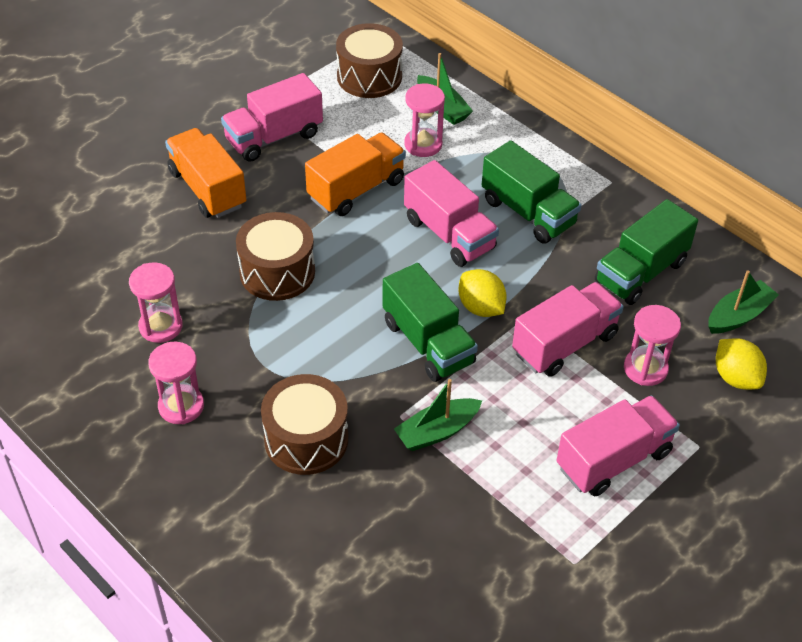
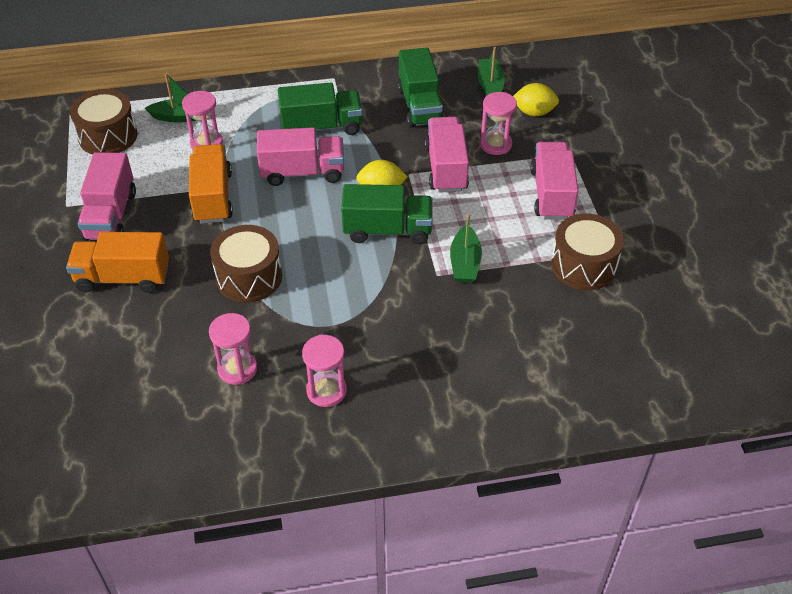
camera: 55 degrees left, 0 degrees up
(306, 439) = (416, 333): brown drum -> brown drum (583, 265)

